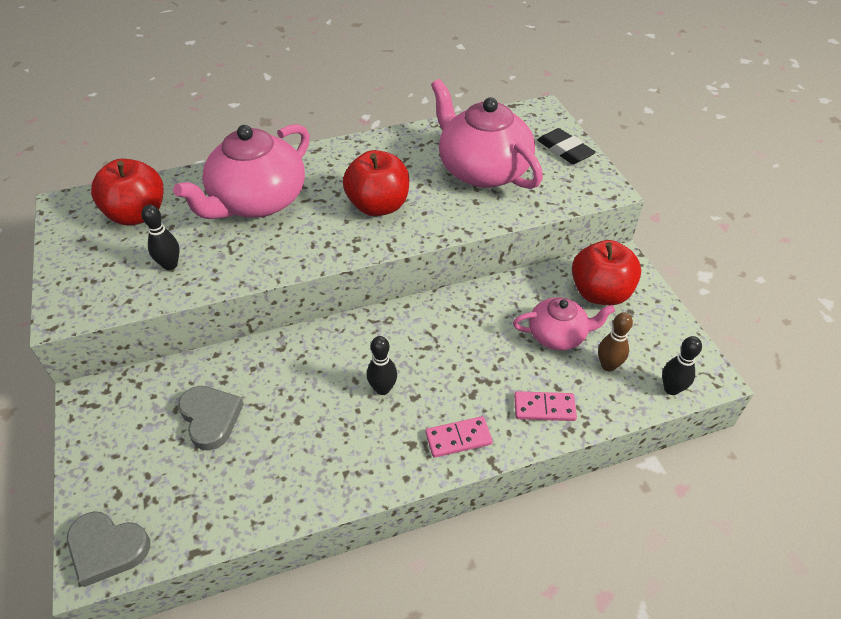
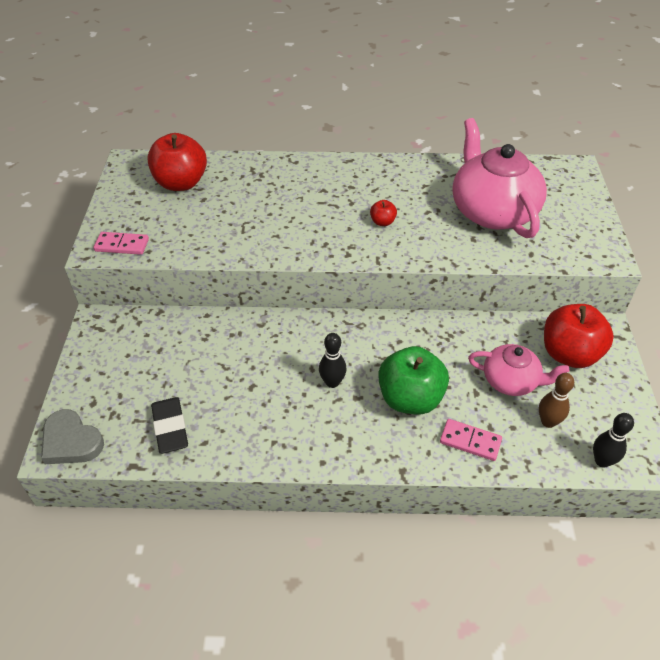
camera: 20 degrees right, 0 degrees up
(170, 265) = (190, 230): black bowling pin -> none
(210, 418) = (183, 365): grey heart -> none
(257, 201) = (280, 194): pink teapot -> none
(378, 206) = (382, 222): red apple -> red apple, size x0.44
(458, 438) = (381, 443): pink domino -> pink domino (122, 245)
(468, 382) = (410, 398): none -> green apple
(564, 150) = (581, 211): black eraser -> black eraser (170, 428)

